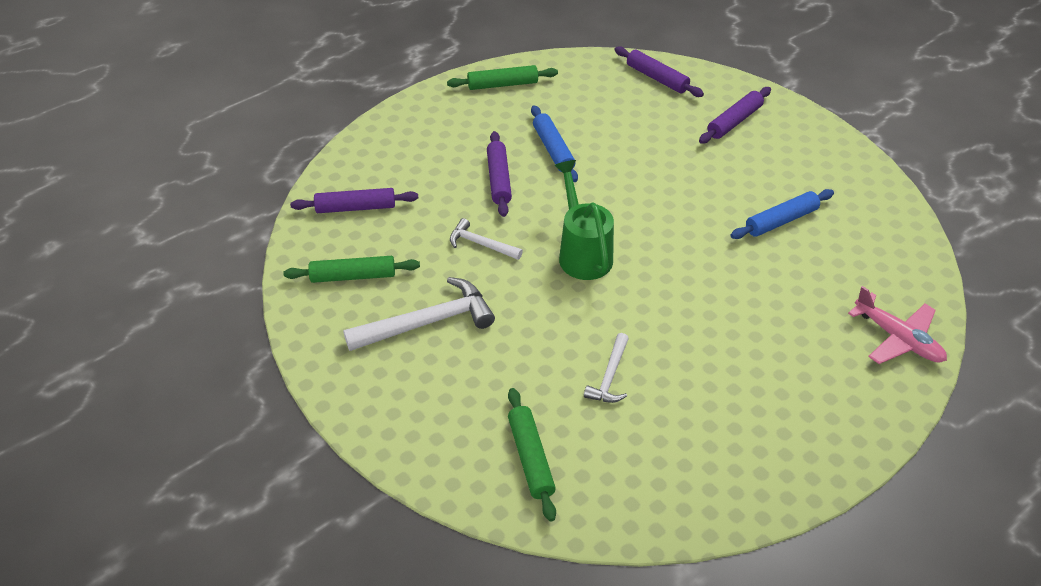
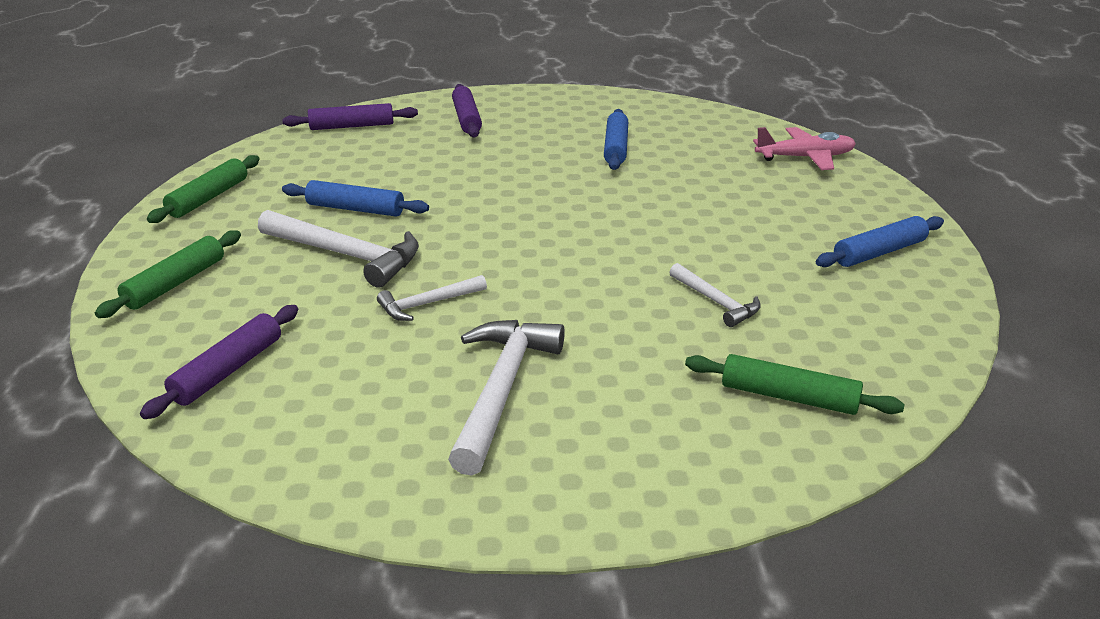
camera: 55 degrees left, 15 degrees down
(353, 276) = (345, 420): green rolling pin -> green rolling pin (175, 283)
(499, 179) = (346, 255): purple rolling pin -> white hammer
(583, 253) = (526, 250): green watering can -> none
(774, 443) = (879, 252): none -> blue rolling pin

